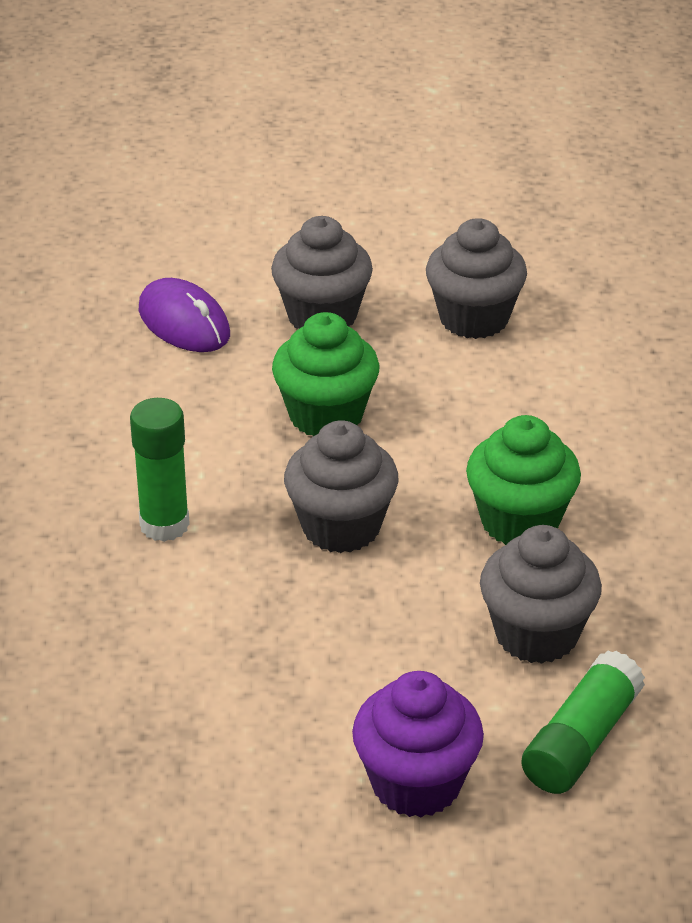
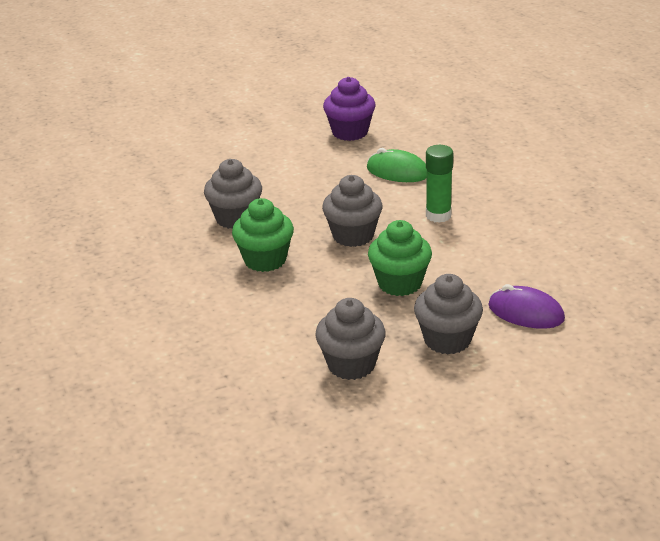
camera: 160 degrees right, 5 degrees down
(153, 658) = (397, 171): none -> green mouse
(416, 784) = (262, 162): purple cupcake -> purple cupcake (350, 132)
(581, 741) = (201, 189): green glue stick -> none

